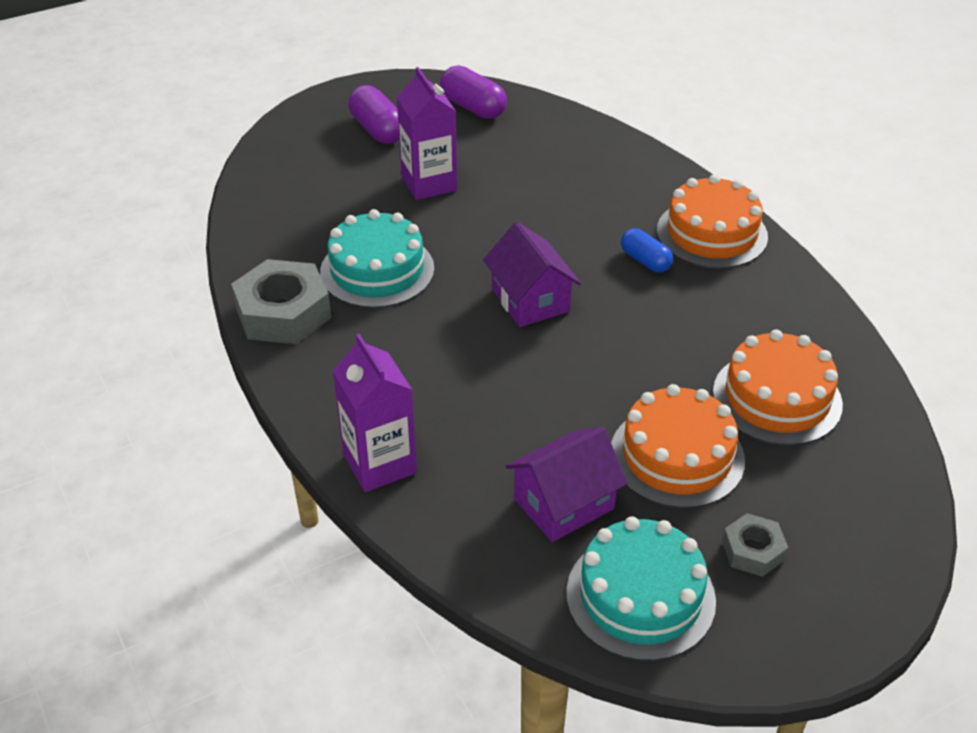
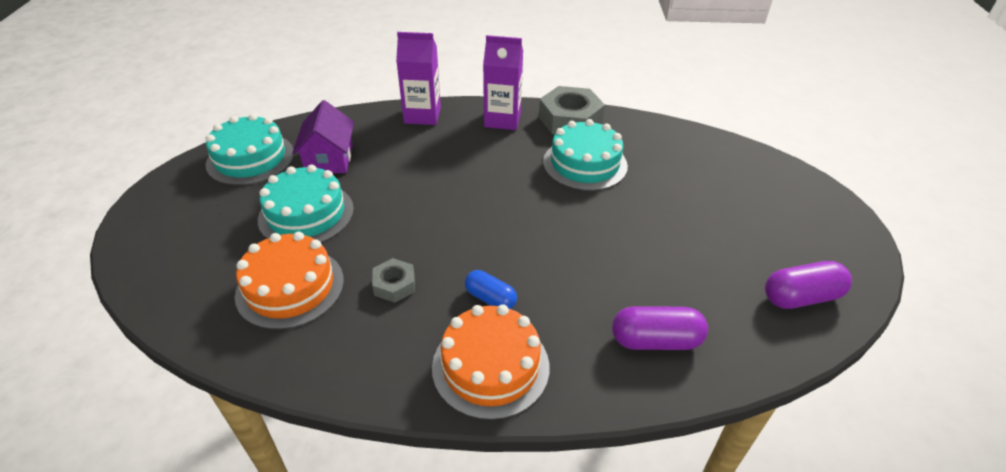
camera: 120 degrees right, 0 degrees up
(378, 130) = (779, 223): purple capsule -> purple capsule (655, 340)
(429, 183) = (679, 222): purple carton -> purple carton (502, 119)
(530, 300) = (498, 216): purple house -> none
(645, 261) = (490, 298): blue capsule -> blue capsule turned 45 degrees clockwise
(677, 456) = (306, 214): orange cake -> turquoise cake
(753, 551) = (217, 208): grey nut -> grey nut (394, 285)

